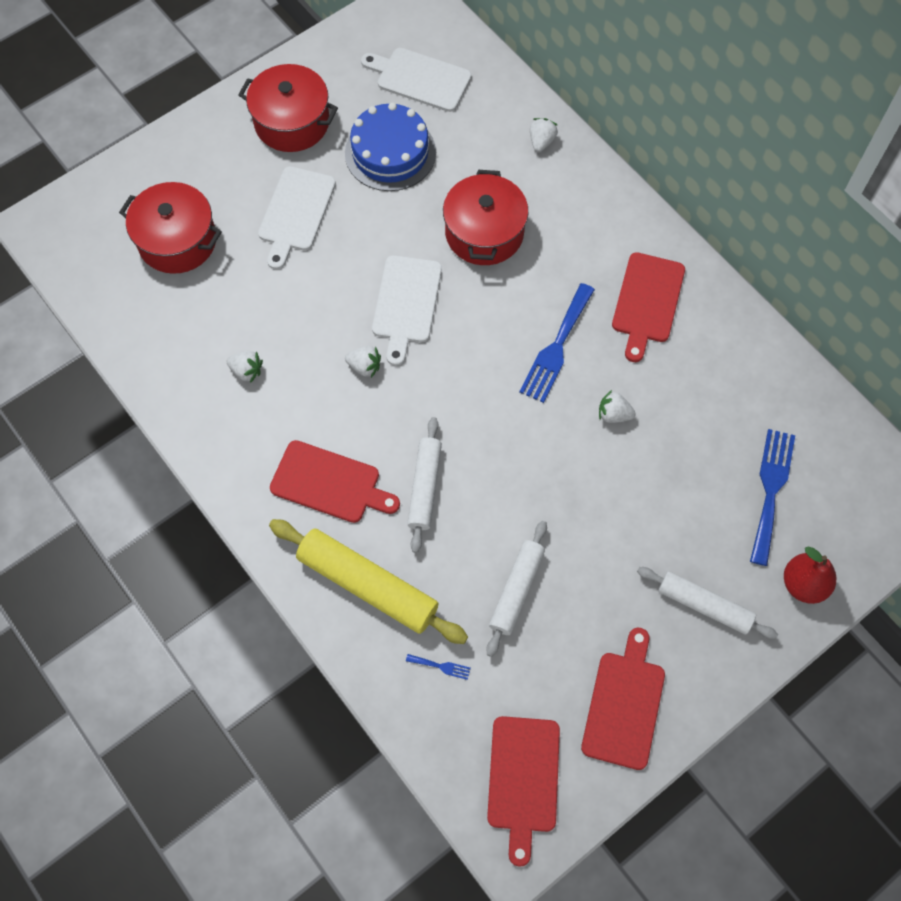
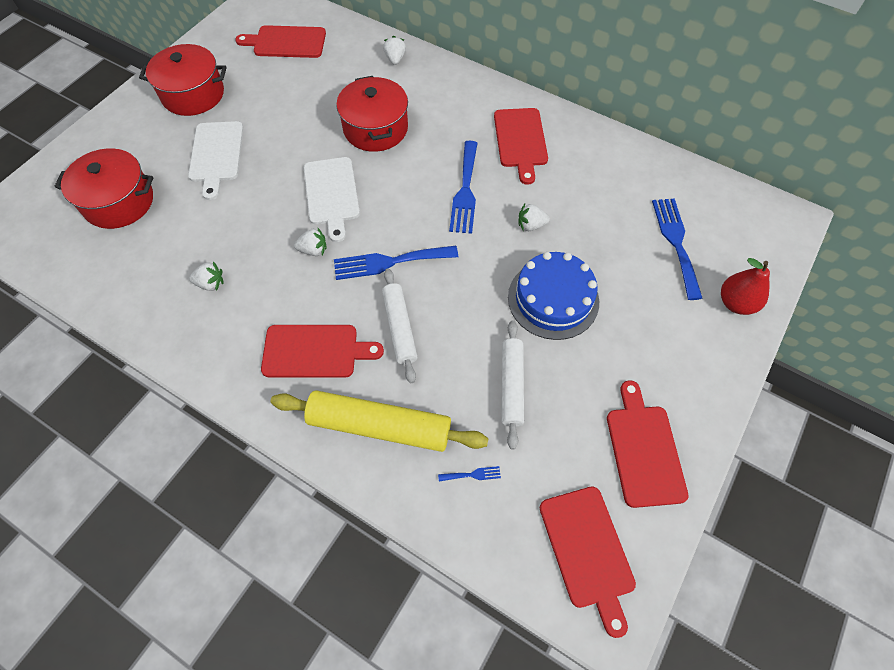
camera: 20 degrees left, 5 degrees down
(390, 152) = (280, 95): blue cake -> blue cake (553, 299)
(420, 79) = (286, 42): white cutting board -> red cutting board
(441, 407) = (389, 262): none -> blue fork
(704, 605) = (669, 345): white rolling pin -> none

